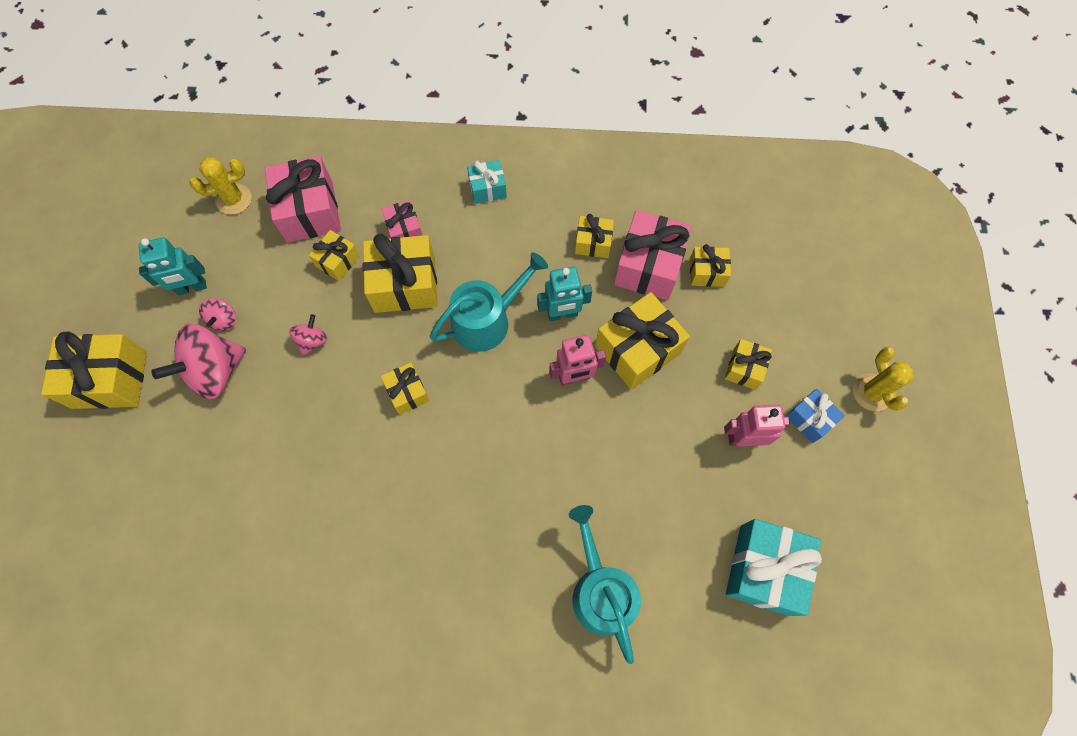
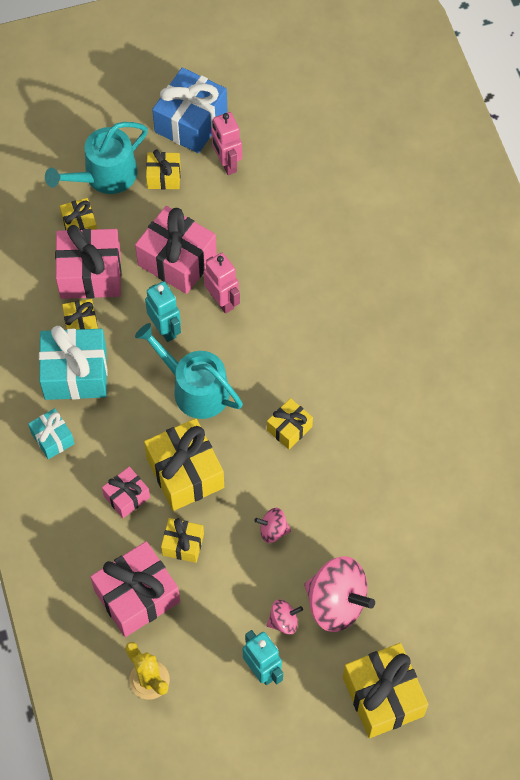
camera: 110 degrees left, 5 degrees down
(601, 591) = (389, 229): turquoise watering can -> turquoise watering can (105, 176)
(637, 350) = (177, 260): yellow gift -> pink gift
(764, 569) = (326, 127): turquoise gift -> turquoise gift (75, 373)
(809, 419) = (191, 122): blue gift -> blue gift, size x1.83
(872, 392) = (150, 84): yellow cactus -> none

